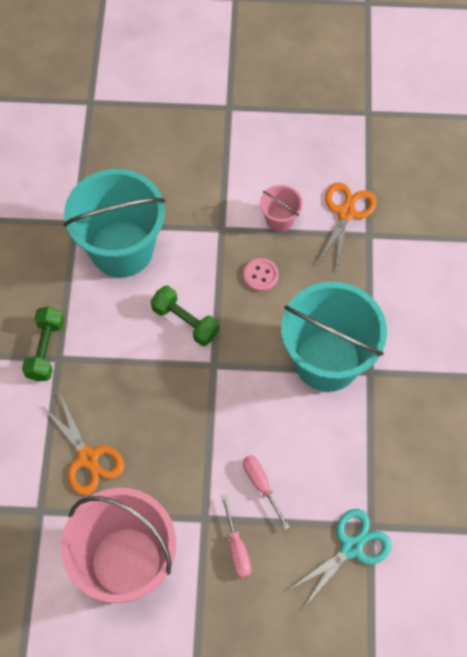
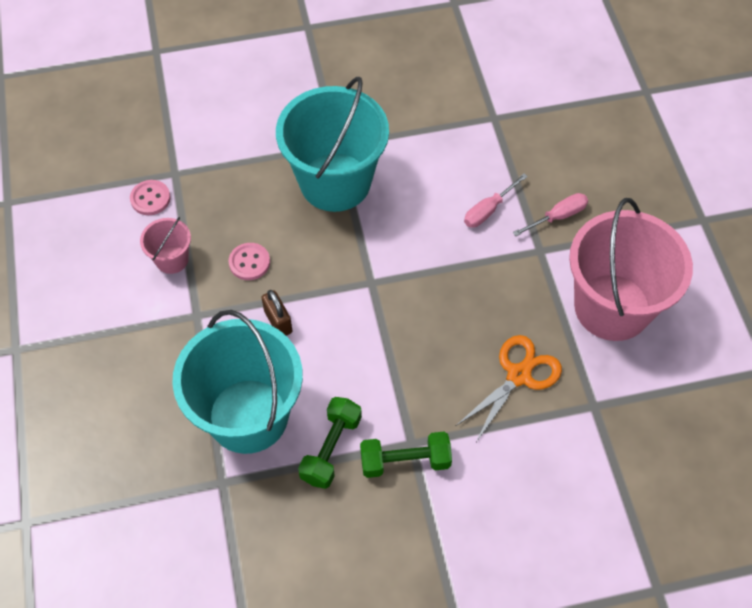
camera: 105 degrees left, 5 degrees down
(185, 321) = (327, 322): green dumbbell -> green dumbbell (331, 449)
(197, 285) = (278, 321): none -> brown padlock
(346, 213) = (150, 198): orange scissors -> pink button
(351, 547) = (520, 128): turquoise scissors -> none

